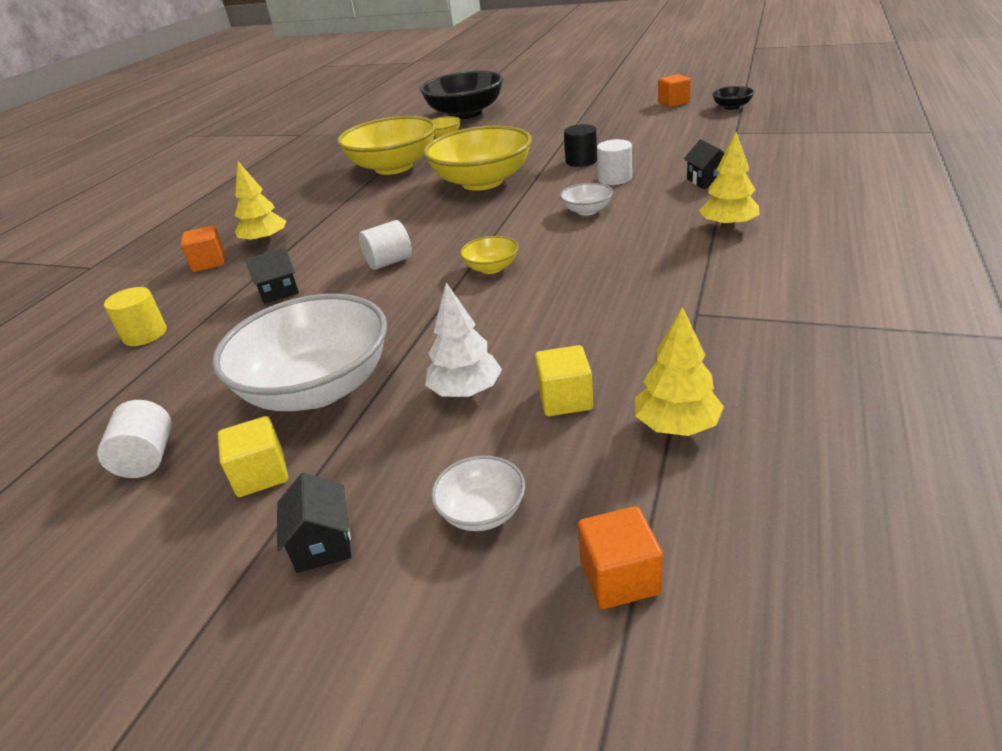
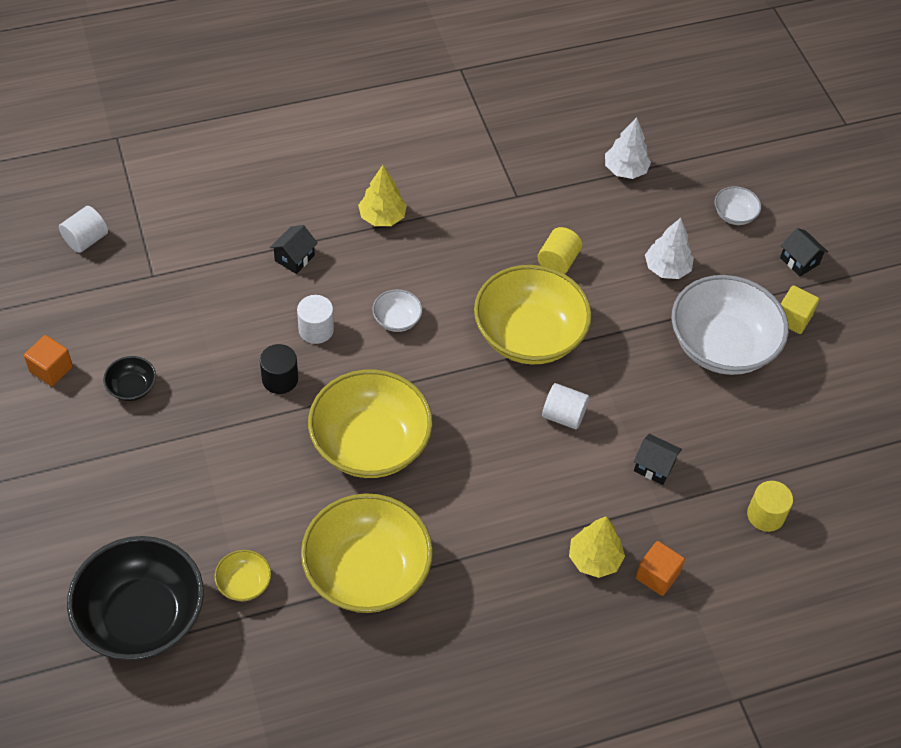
camera: 135 degrees left, 20 degrees up
(147, 458) = (833, 384): white cylinder -> white cylinder (86, 240)
(322, 543) = (799, 261): black house -> black house turned 75 degrees counterclockwise
(491, 268) = (529, 335): yellow bowl -> yellow bowl, size x2.31
(564, 312) = (558, 261): none -> yellow cylinder
(565, 399) = (639, 221): yellow cube -> none
(619, 577) = (725, 156): orange cube -> none
(676, 426) = (625, 170): yellow tree -> white tree
(732, 107) = (61, 305): black bowl -> black bowl (132, 387)

